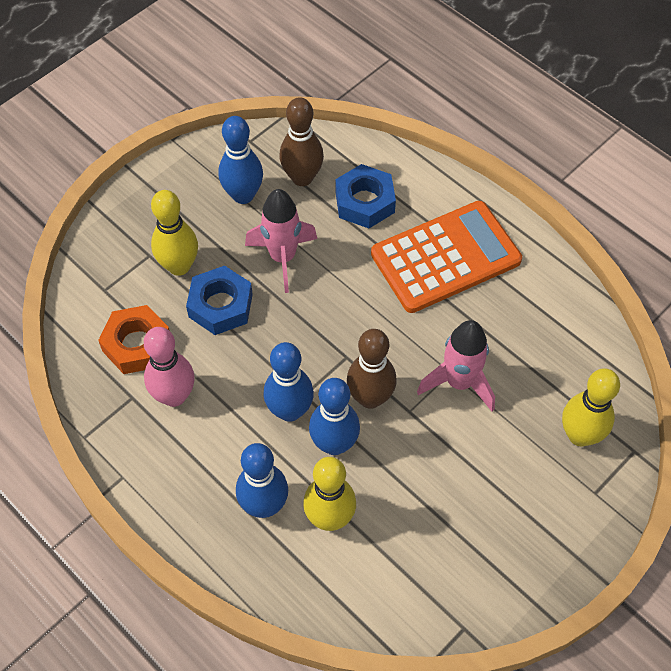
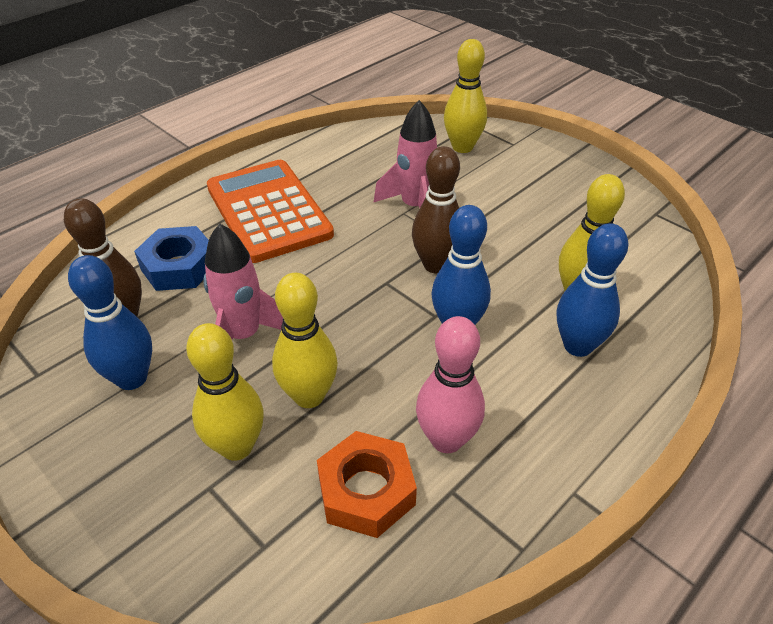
camera: 90 degrees left, 15 degrees down
(220, 305) = (309, 396): blue nut -> yellow bowling pin
(334, 444) = (493, 291): blue bowling pin -> none

